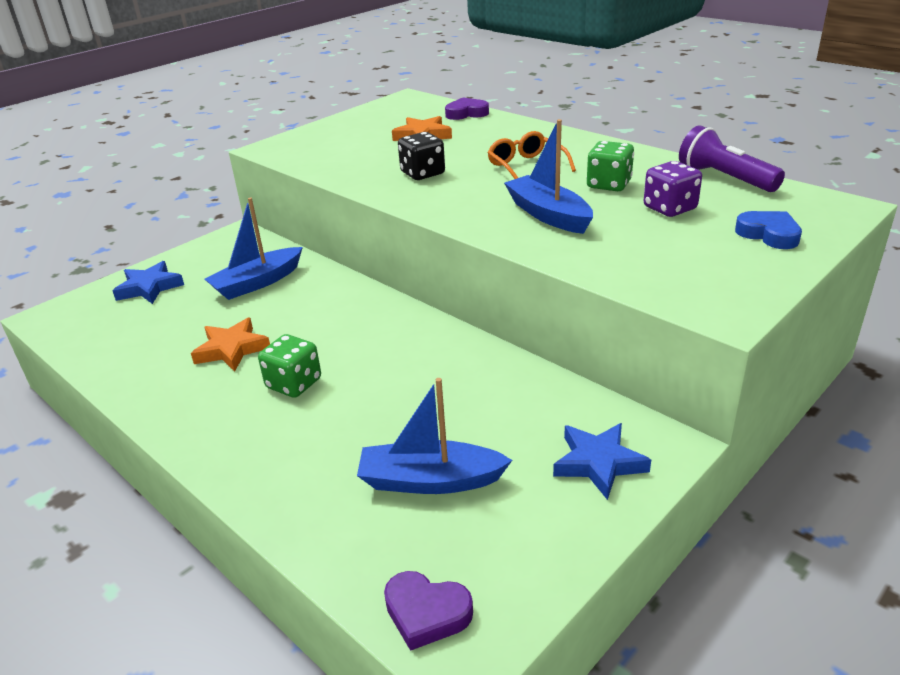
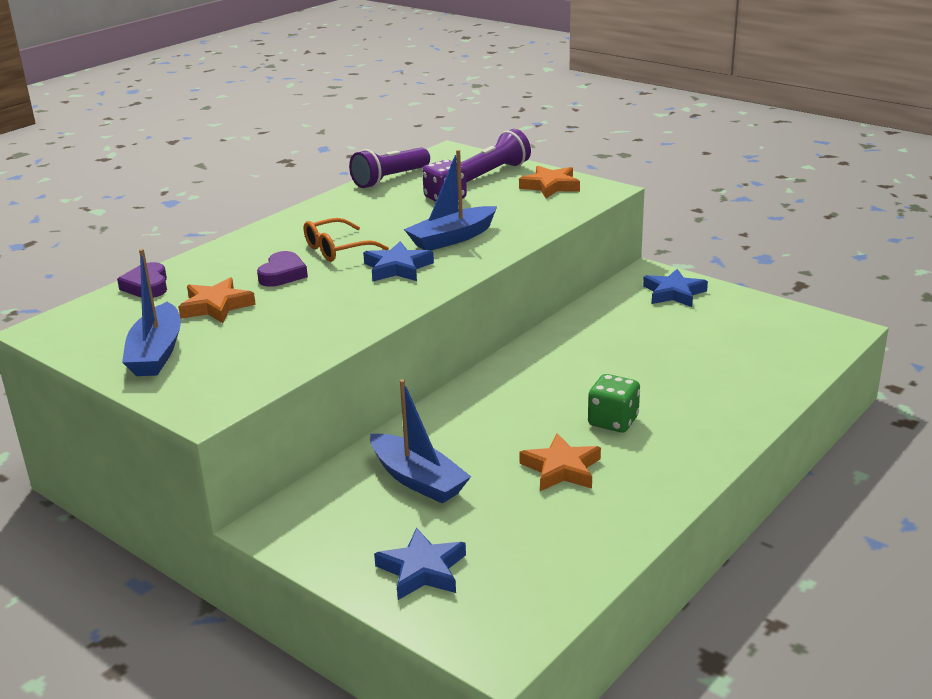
camera: 95 degrees left, 5 degrees down
(422, 173) = (338, 297): black dice -> none
(426, 613) = (823, 340): purple heart -> purple heart (282, 274)
(430, 480) = (713, 348): blue boat -> blue boat (156, 353)
(478, 193) = (397, 268): none -> blue star
(609, 184) = (392, 217): green dice -> none
(728, 272) = (550, 186): none -> orange star
(769, 234) = (493, 173): blue heart -> purple flashlight

